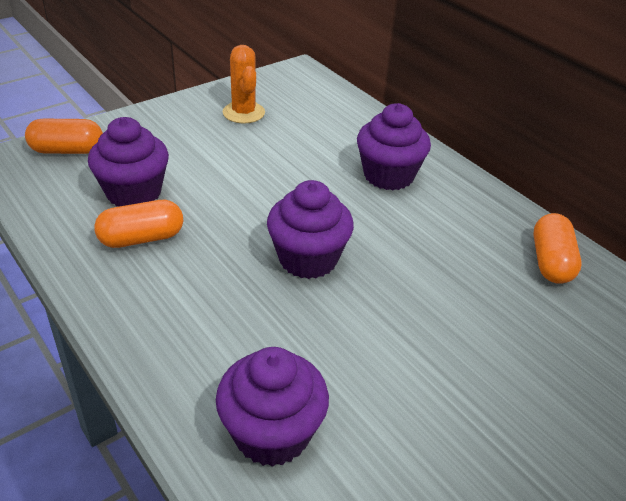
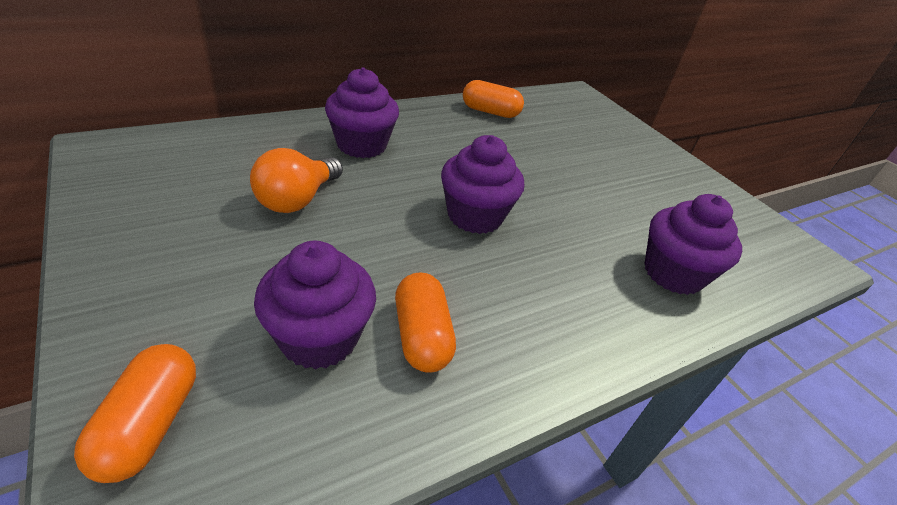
camera: 85 degrees left, 0 degrees up
(243, 113) = (174, 210): orange cactus -> none
(281, 157) = (297, 200): none -> orange light bulb

